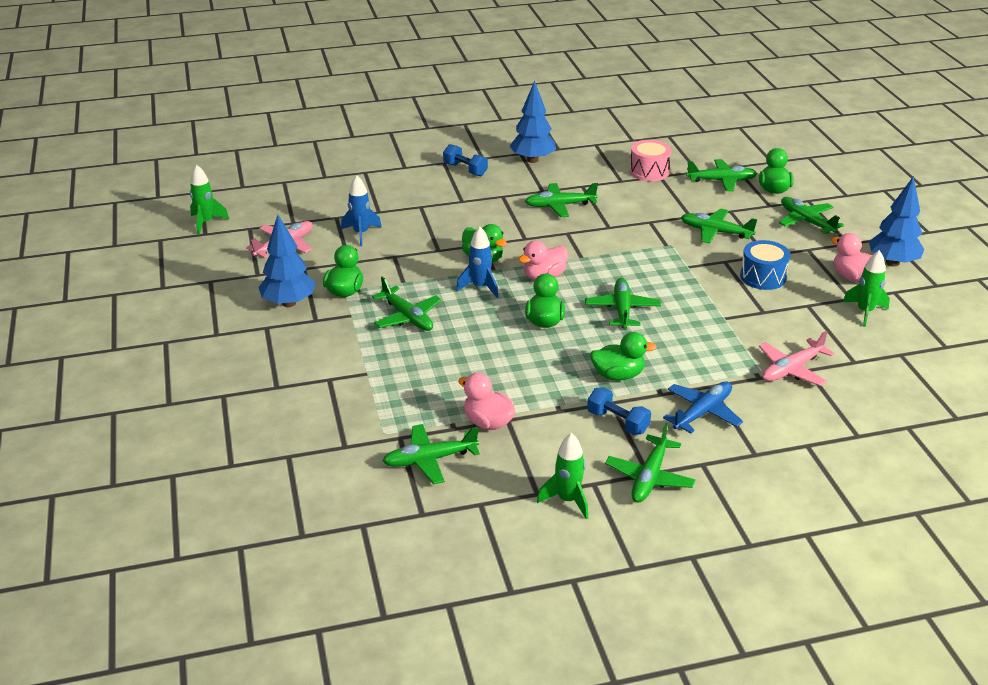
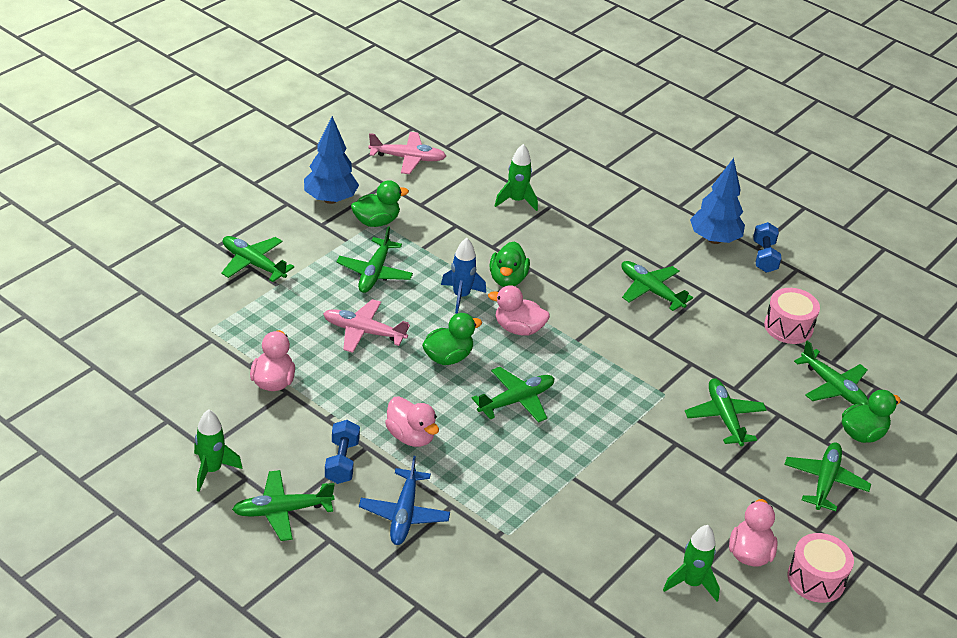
camera: 50 degrees right, 5 degrees up
(206, 223) = (396, 103): green rocket -> green rocket (516, 201)
(361, 234) = (470, 191): blue rocket -> none
(430, 459) = (198, 369): green plane -> green plane (253, 264)
(465, 170) = (644, 205): blue dumbbell -> blue dumbbell (764, 257)
(618, 375) = (410, 436): green duck -> pink duck
(702, 413) = (404, 514): blue plane -> blue plane turned 90 degrees clockwise
(763, 277) = (676, 482): blue drum -> none
(792, 369) = (532, 556): pink plane -> pink plane (364, 332)
(892, 262) = (816, 579): blue tree -> pink drum

